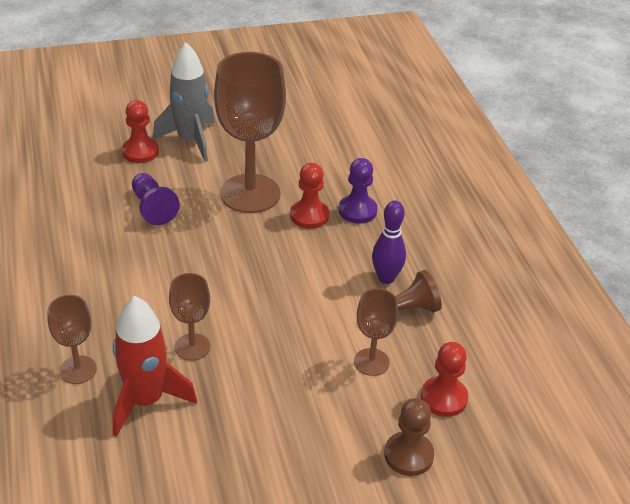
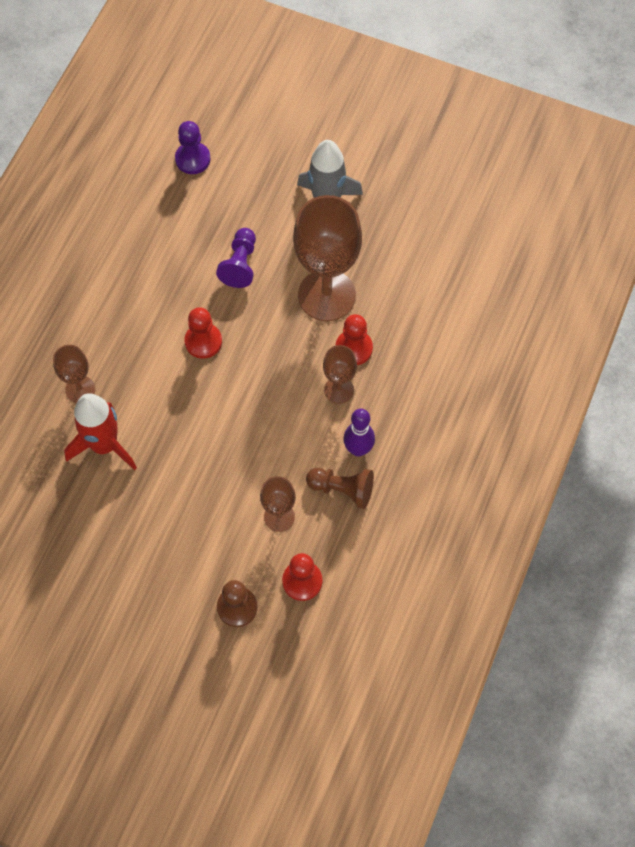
camera: 40 degrees right, 25 degrees up
(140, 152) = (276, 194): red pawn -> red pawn (203, 341)
(192, 347) = (167, 420): brown goblet -> brown goblet (339, 390)
(357, 211) = (397, 367): purple pawn -> purple pawn (193, 159)

